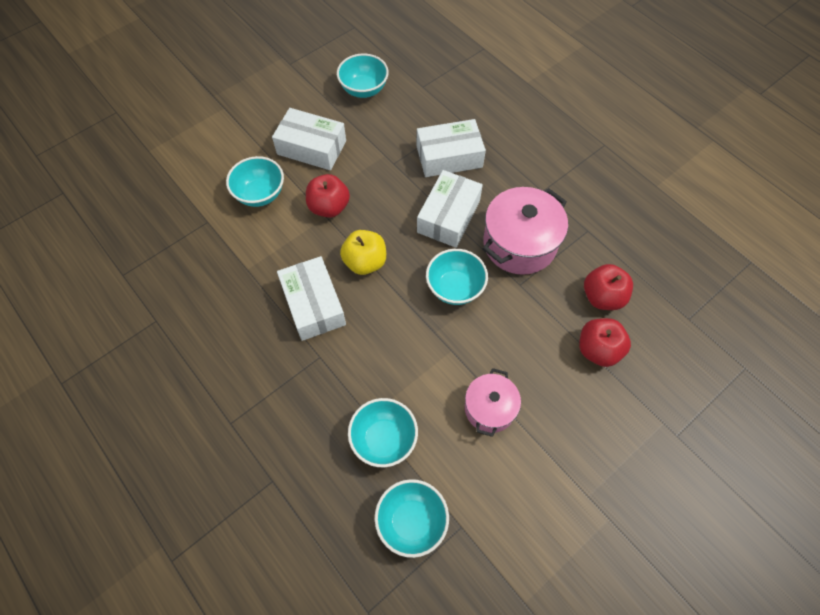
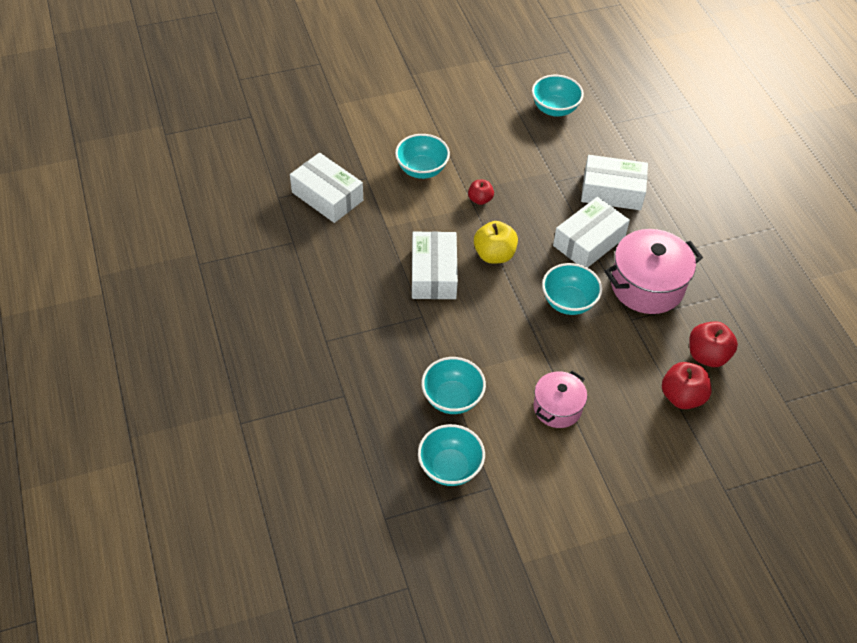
camera: 20 degrees right, 10 degrees down
(311, 147) = (484, 145): white box -> white box (327, 196)
(329, 207) = (480, 199): red apple -> red apple, size x0.61

